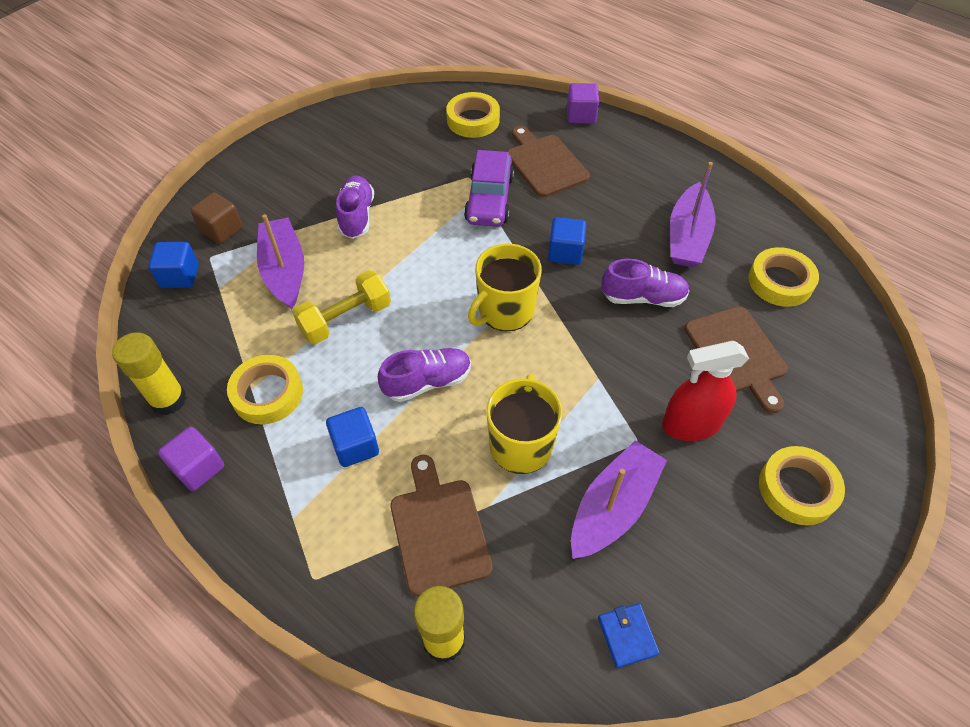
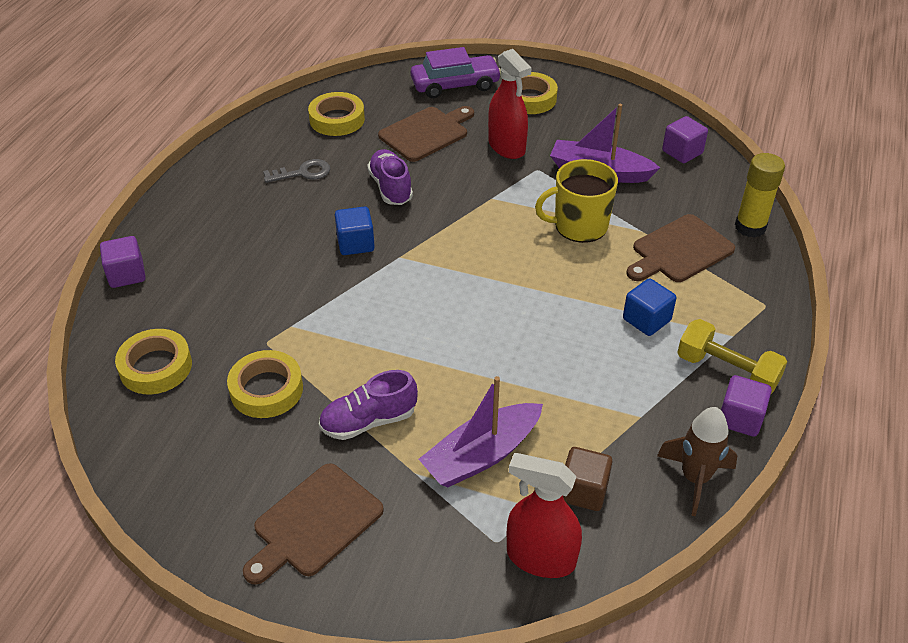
camera: 110 degrees left, 10 degrees down
(168, 400) = (695, 479): yellow glue stick -> brown rocket
(180, 276) = (540, 558): blue cube -> red spray bottle
(221, 230) = (447, 552): brown cube -> brown cube (583, 491)
(267, 393) = (637, 401): yellow tape -> yellow tape (266, 389)
(346, 319) = (519, 376): yellow dumbbell -> yellow dumbbell (727, 371)
(427, 382) = (556, 295): purple shoe -> none
(489, 199) = (298, 315): purple car -> purple car (455, 85)
(505, 311) = (449, 266): yellow mug -> none
(545, 163) = (223, 285): brown cutting board -> brown cutting board (314, 523)
(627, 636) = (682, 152): blue wallet -> purple cube
(687, 237) = (302, 173): purple boat -> grey key

